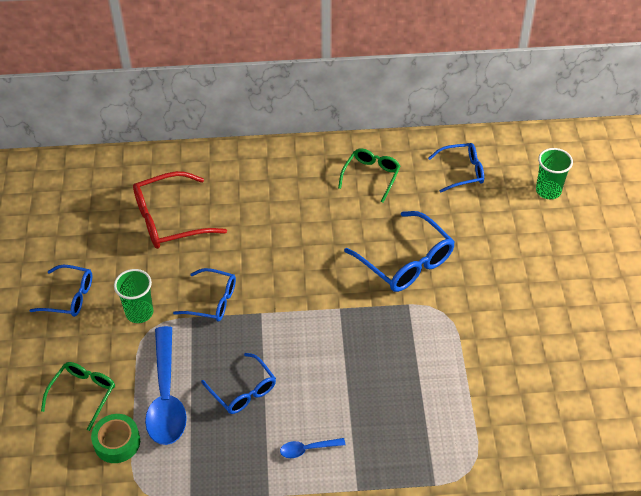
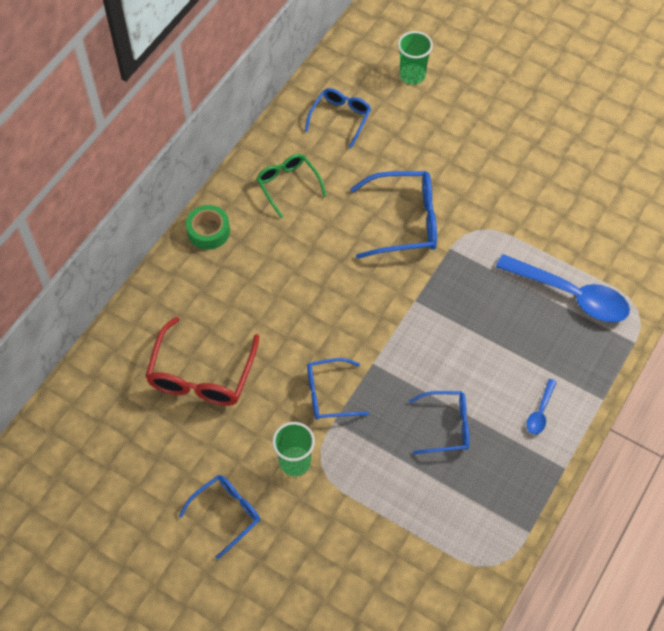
camera: 55 degrees left, 10 degrees up
(83, 394) = (353, 561): green glasses -> none
(117, 442) = (428, 559): green tape -> green tape (208, 231)
(166, 396) = (407, 491): blue spoon -> blue spoon (570, 295)
(212, 301) = (329, 394): blue glasses -> blue glasses turned 150 degrees counterclockwise

